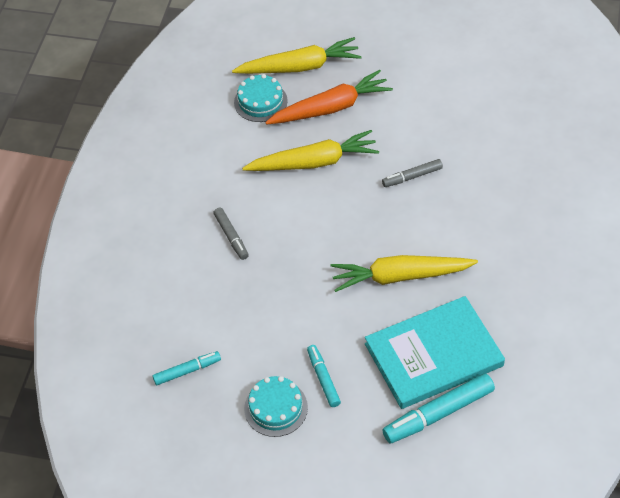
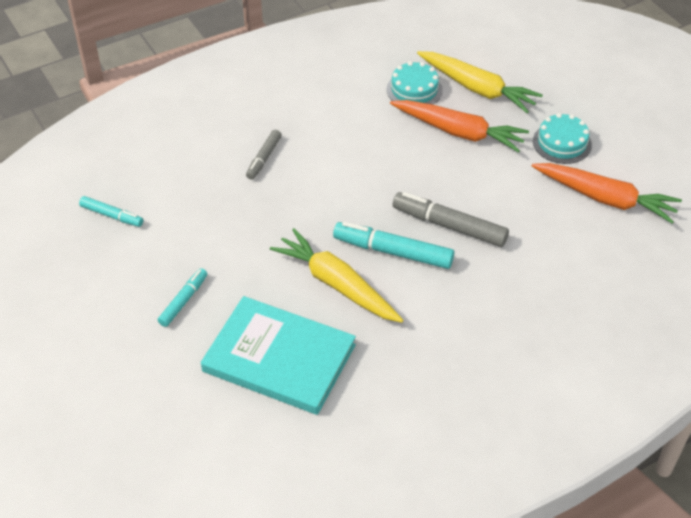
camera: 45 degrees right, 5 degrees down
(276, 408) = (127, 290): turquoise cake -> turquoise cake (562, 143)
(314, 162) = (392, 158): yellow carrot -> none
(412, 177) = (449, 226): grey marker -> grey marker, size x1.70
(439, 413) = (222, 400): turquoise marker -> turquoise marker (393, 252)
(474, 79) = (605, 199): none -> orange carrot

